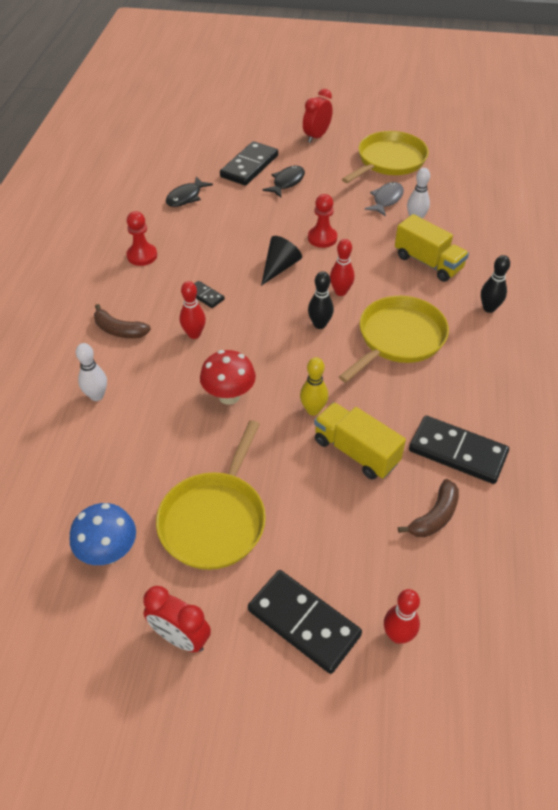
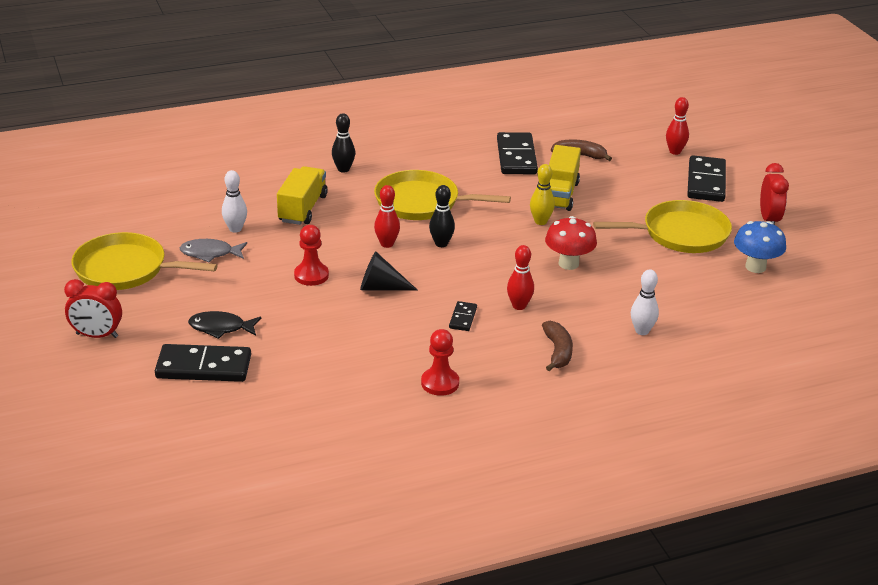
camera: 120 degrees left, 15 degrees down
(186, 197) = (306, 393): black fish -> none

